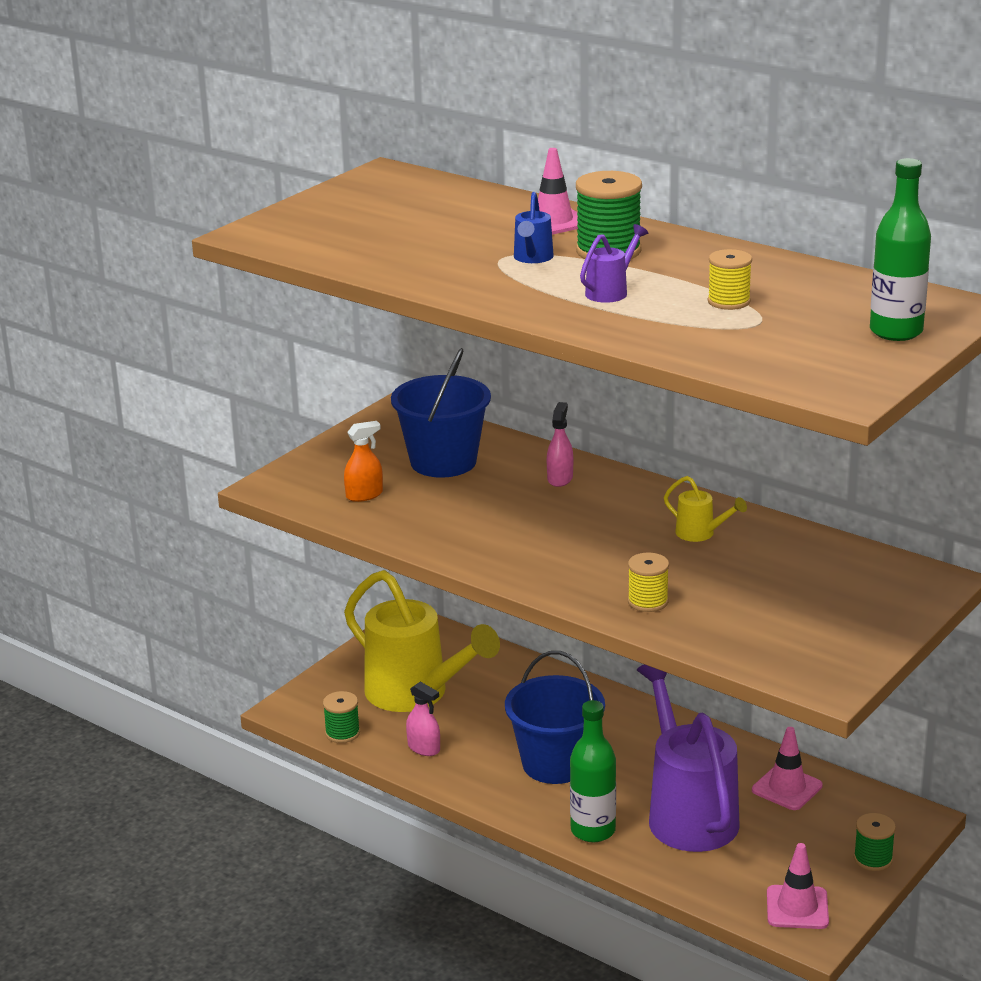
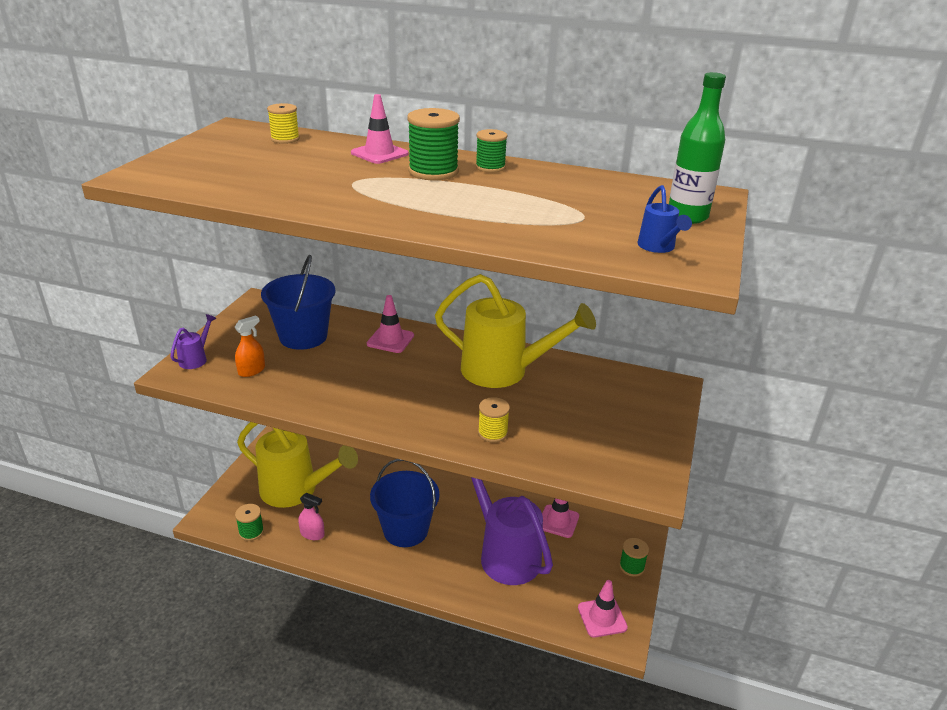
camera: 20 degrees left, 5 degrees up
(532, 258) = (378, 180): blue watering can -> blue watering can (658, 247)
(560, 478) = (390, 340): pink spray bottle -> pink traffic cone
(593, 830) = (447, 581): green bottle -> none
(610, 292) = (454, 202): purple watering can -> purple watering can (195, 359)
(687, 250) = (490, 167): none -> green spool
(700, 534) = (503, 371): yellow watering can -> yellow watering can, size x2.42
(729, 301) = (549, 203): yellow spool -> yellow spool (285, 139)

